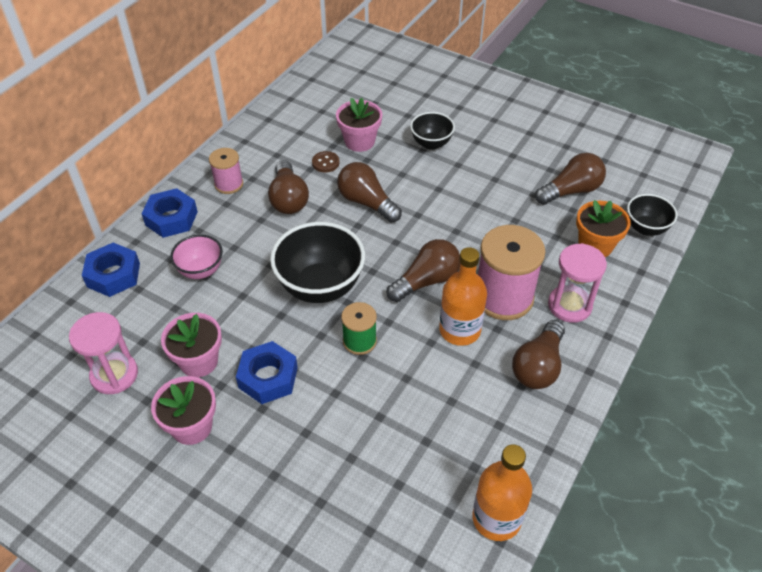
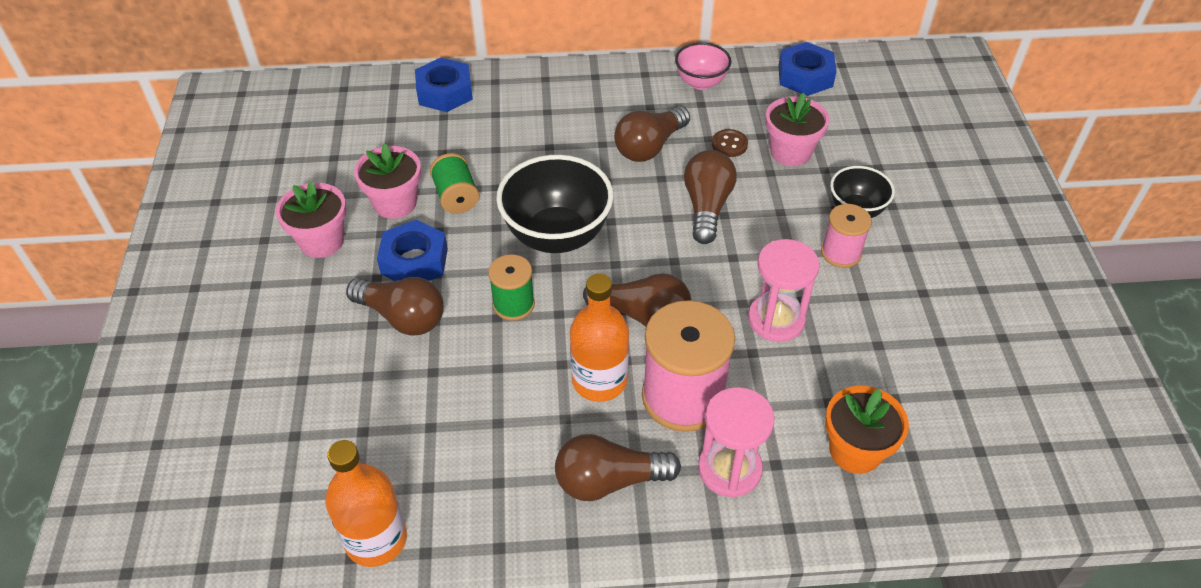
camera: 55 degrees right, 0 degrees up
(114, 375) = (339, 160): pink hourglass -> pink hourglass (776, 320)
(171, 218) = (543, 85): blue nut -> blue nut (805, 76)
(201, 270) = (500, 142): pink bowl -> pink bowl (701, 82)
(229, 184) = (625, 95): pink spool -> pink spool (841, 253)
(229, 322) = (456, 197): none -> green spool
(571, 191) = (925, 380): brown light bulb -> brown light bulb (402, 317)
(645, 228) = (944, 494): black bowl -> none

